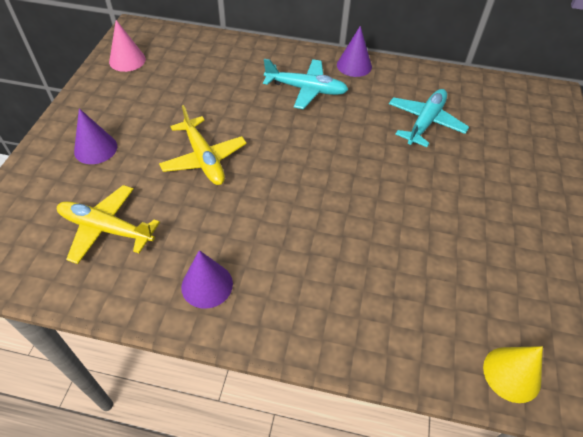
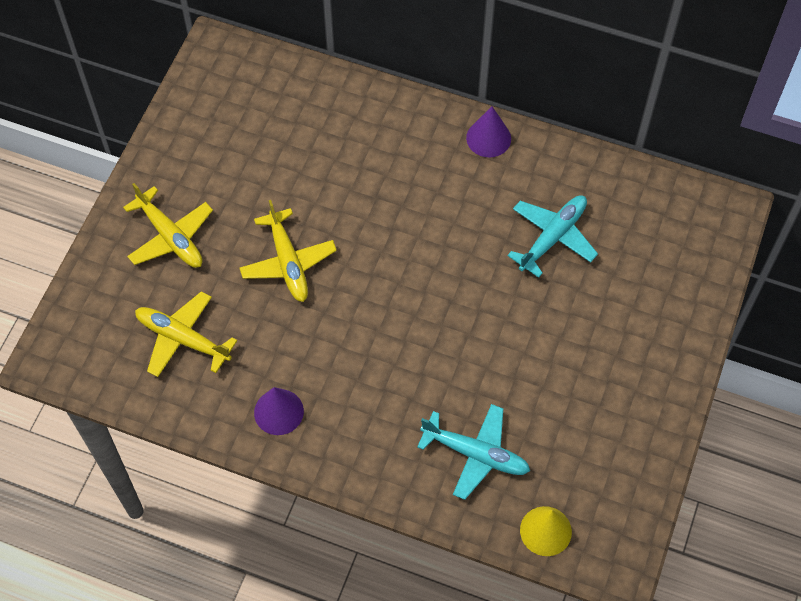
camera: 10 degrees right, 10 degrees up
(95, 149) = (170, 236): purple cone -> yellow plane
(127, 60) = (206, 103): pink cone -> none
(305, 89) = (420, 172): turquoise plane -> turquoise plane (475, 454)

